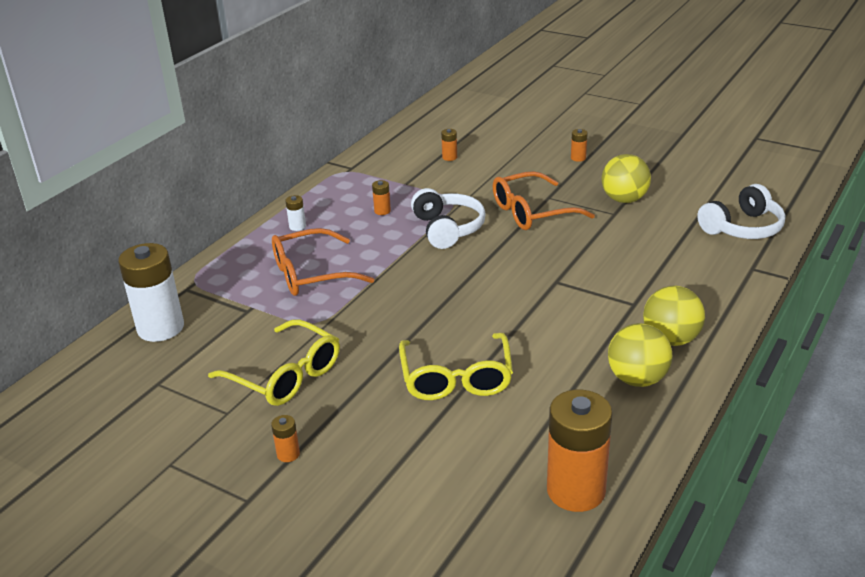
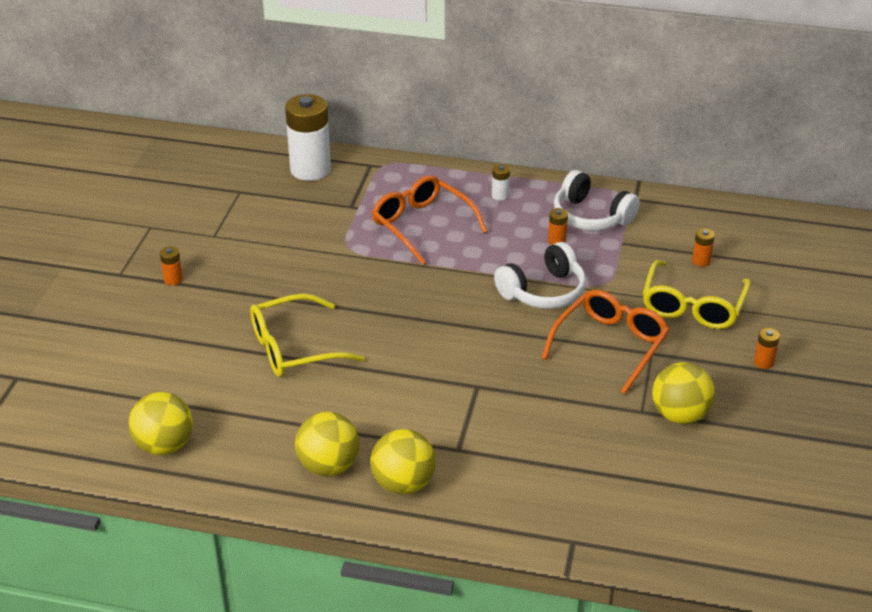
camera: 70 degrees right, 5 degrees up
(285, 375) = (269, 251): yellow glasses -> yellow glasses (693, 306)
(532, 212) = (610, 345): orange glasses -> orange glasses turned 75 degrees clockwise
(576, 490) = (164, 445): orange battery -> yellow ball
(742, 228) = (665, 527): white headphones -> white headphones (591, 216)

